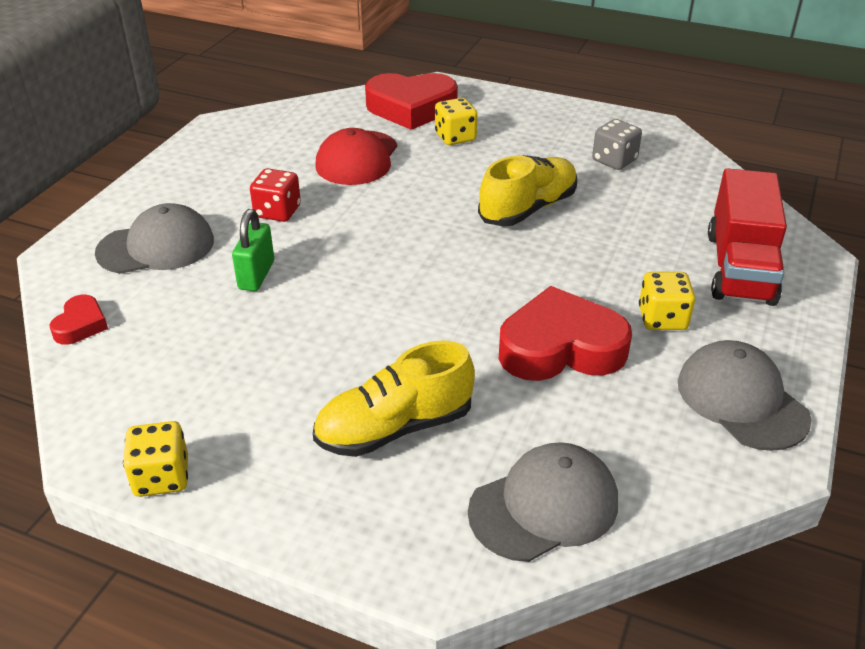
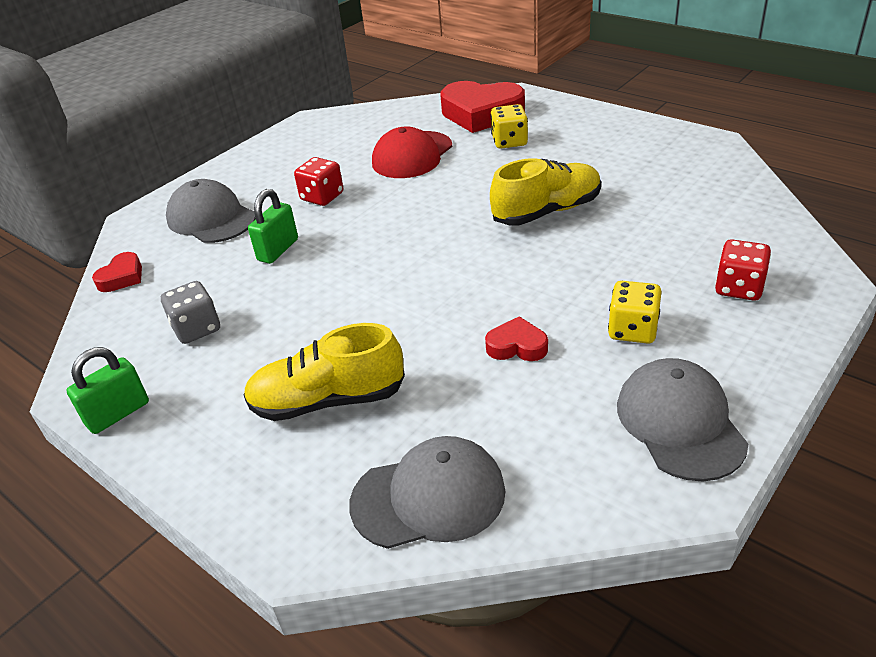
camera: 20 degrees right, 0 degrees up
(156, 247) = (211, 218): grey cap -> grey cap turned 135 degrees counterclockwise
(162, 477) = (118, 414): yellow dice -> green padlock
(561, 348) = (517, 346): red heart -> red heart, size x0.48
(614, 160) = (654, 172): grey dice -> grey dice (196, 329)
(739, 268) = (739, 288): red truck -> red dice

